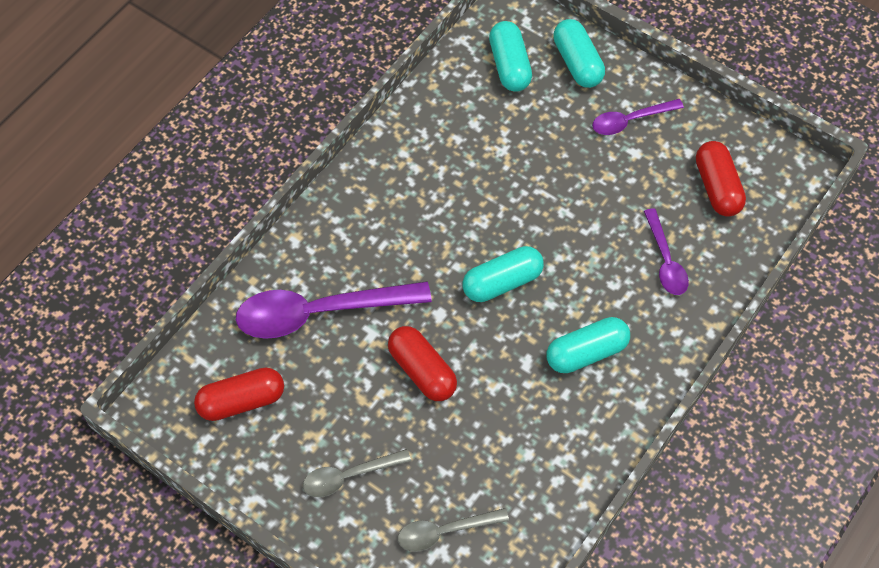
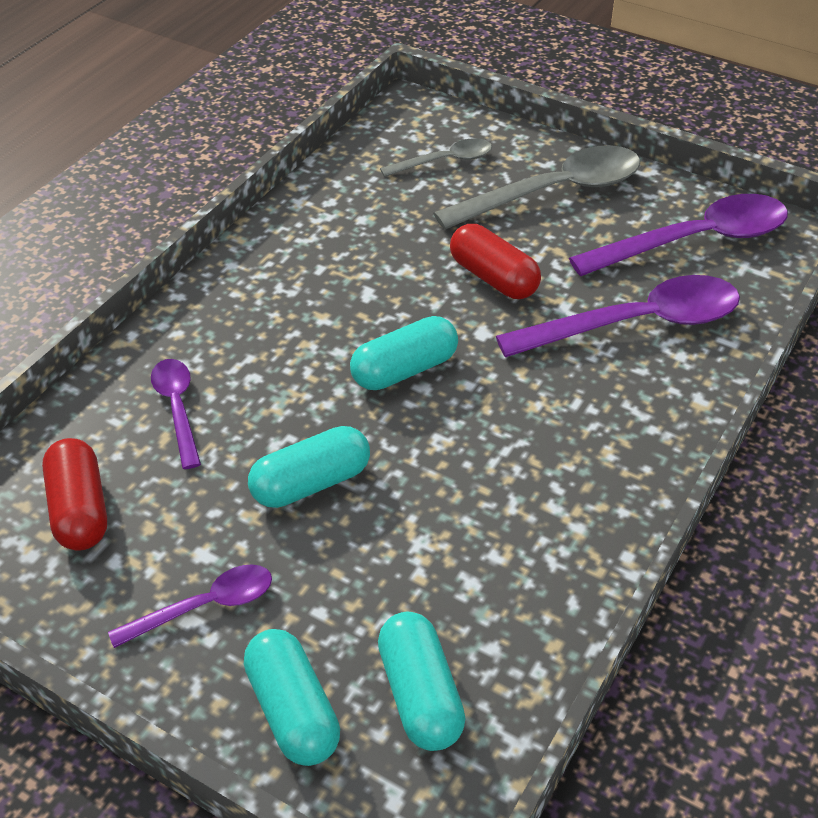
camera: 175 degrees right, 15 degrees down
(241, 401) = (695, 241): red capsule -> purple spoon
(348, 476) = (554, 192): grey spoon -> grey spoon, size x1.86
(586, 352) = (293, 306): turquoise capsule -> turquoise capsule (311, 483)

